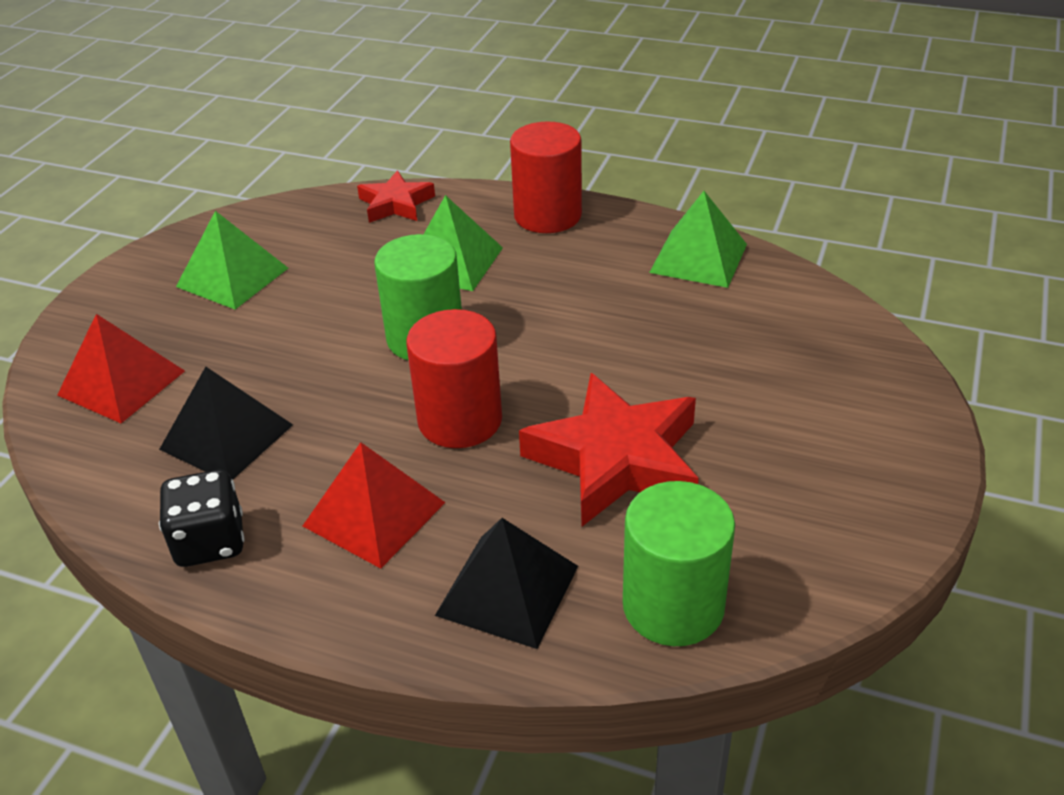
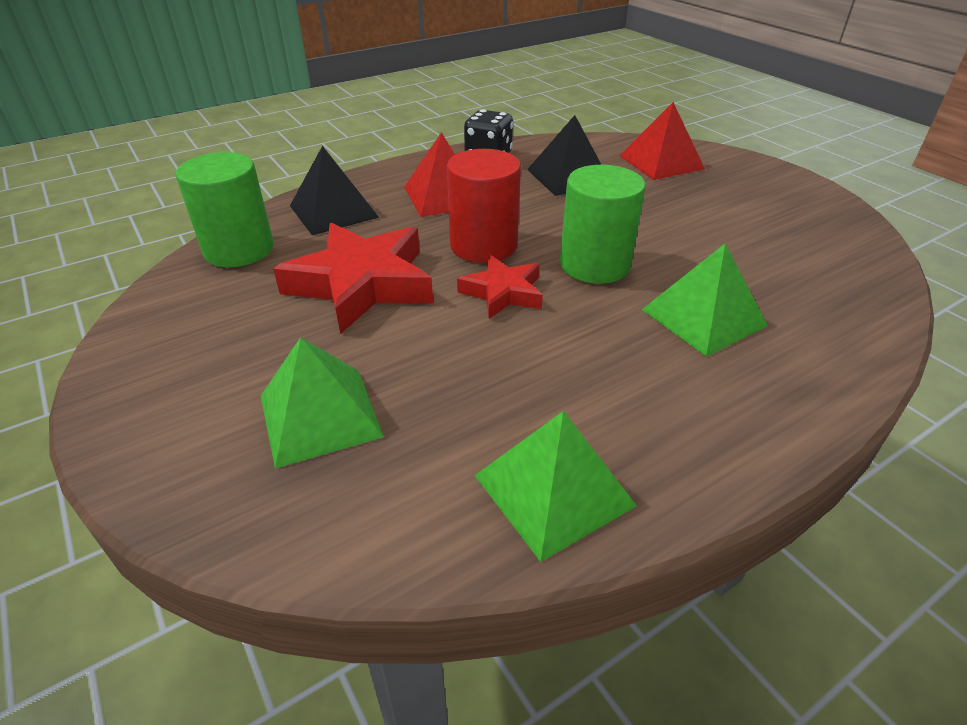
camera: 125 degrees right, 0 degrees up
(232, 277) = (766, 218): green pyramid -> green pyramid (320, 415)
(396, 204) = (853, 327): red star -> red star (503, 292)
(547, 215) = (755, 418): red cylinder -> none

